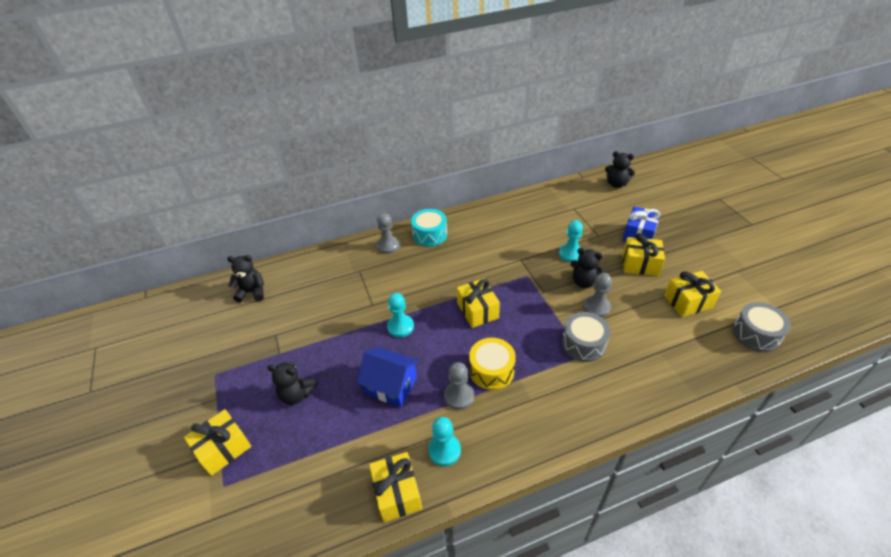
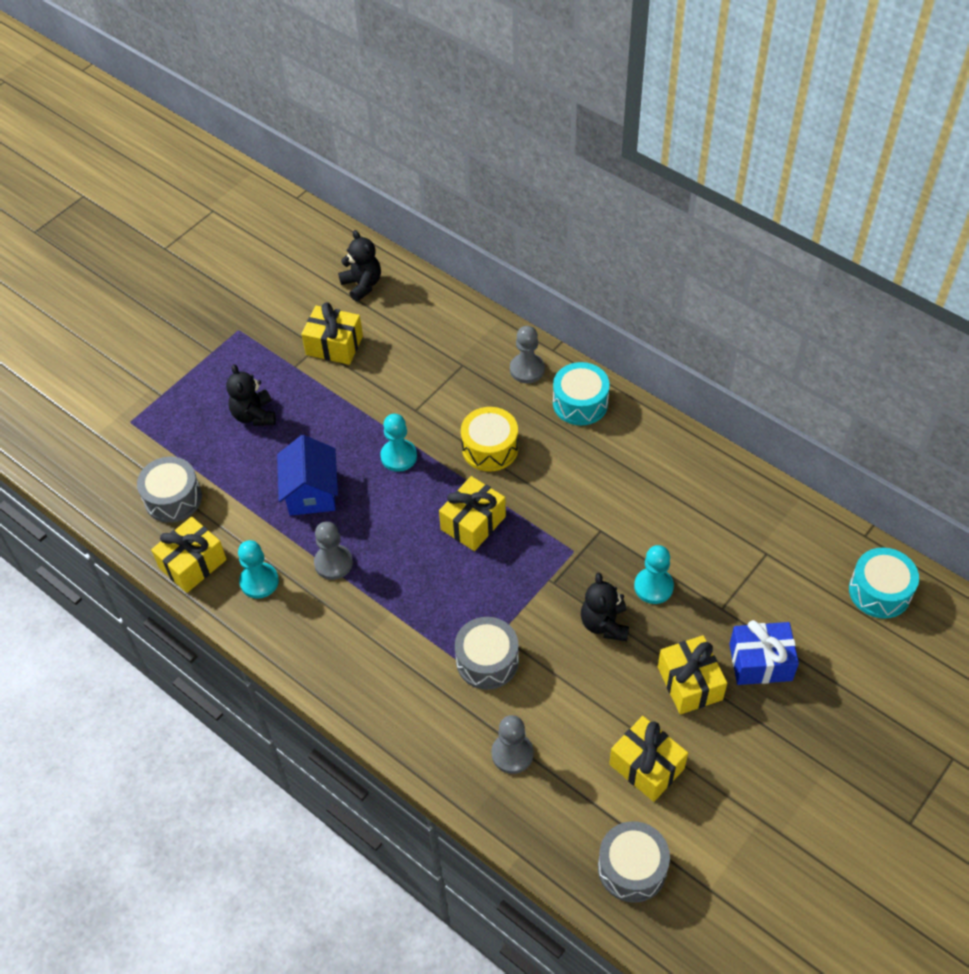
camera: 60 degrees right, 10 degrees up
(223, 448) = (164, 396): yellow gift -> yellow gift (334, 345)
(325, 482) = (173, 498): none -> grey drum
(491, 370) = (387, 579): yellow drum -> yellow drum (490, 448)
(596, 307) = (563, 655): grey pawn -> grey pawn (512, 754)
(616, 184) = (879, 591): black teddy bear -> turquoise drum

